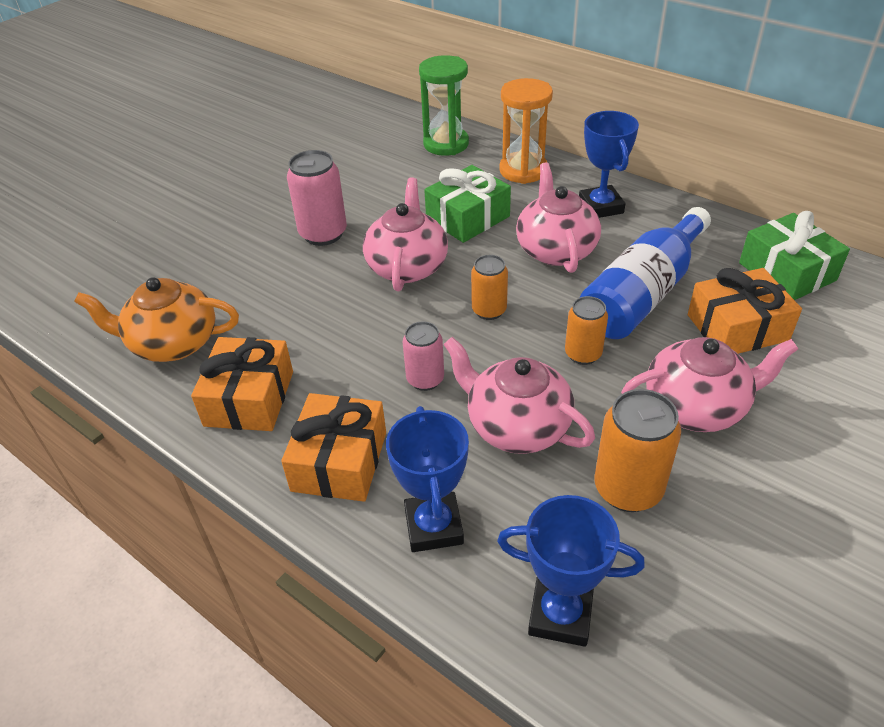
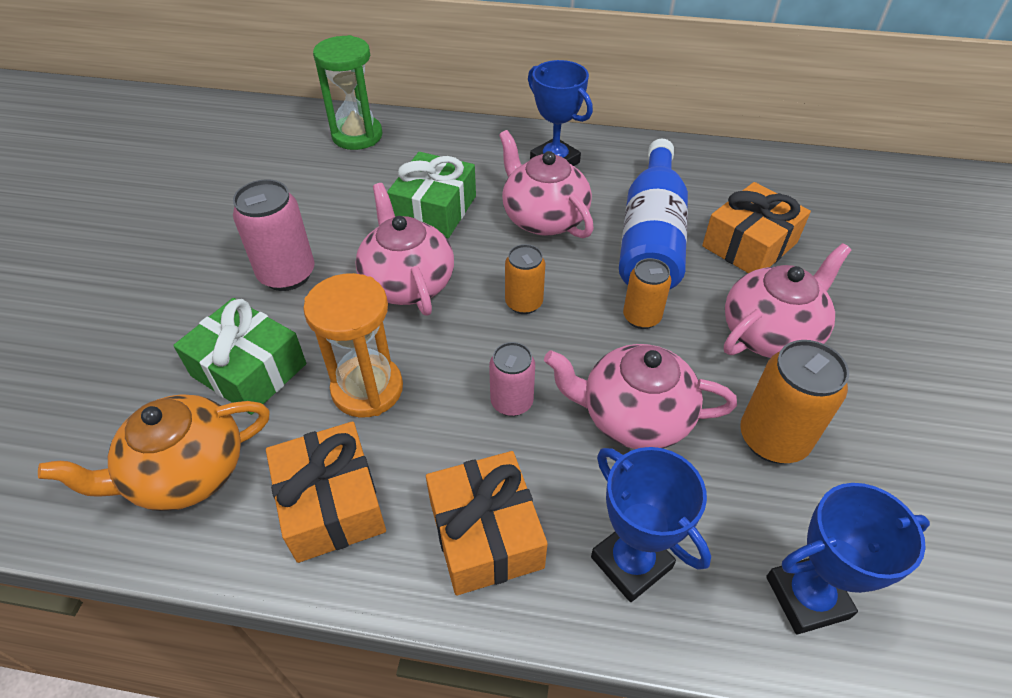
camera: 30 degrees left, 5 degrees up
(523, 170) = (456, 144): orange hourglass -> orange hourglass (367, 389)
(787, 272) = (750, 179): green gift -> green gift (249, 370)

